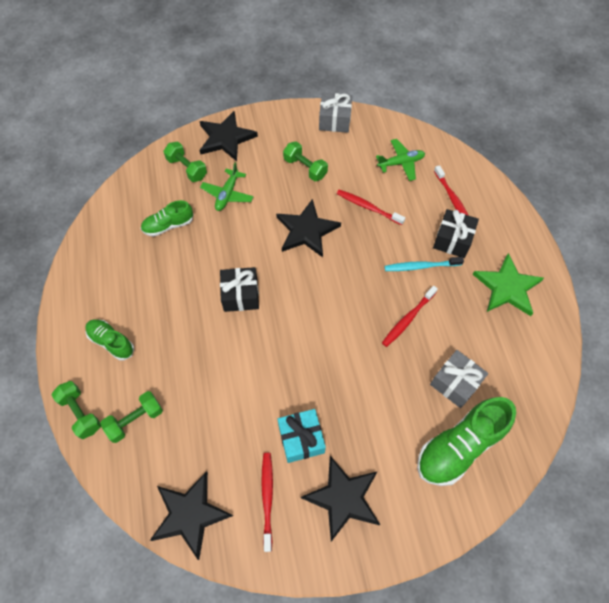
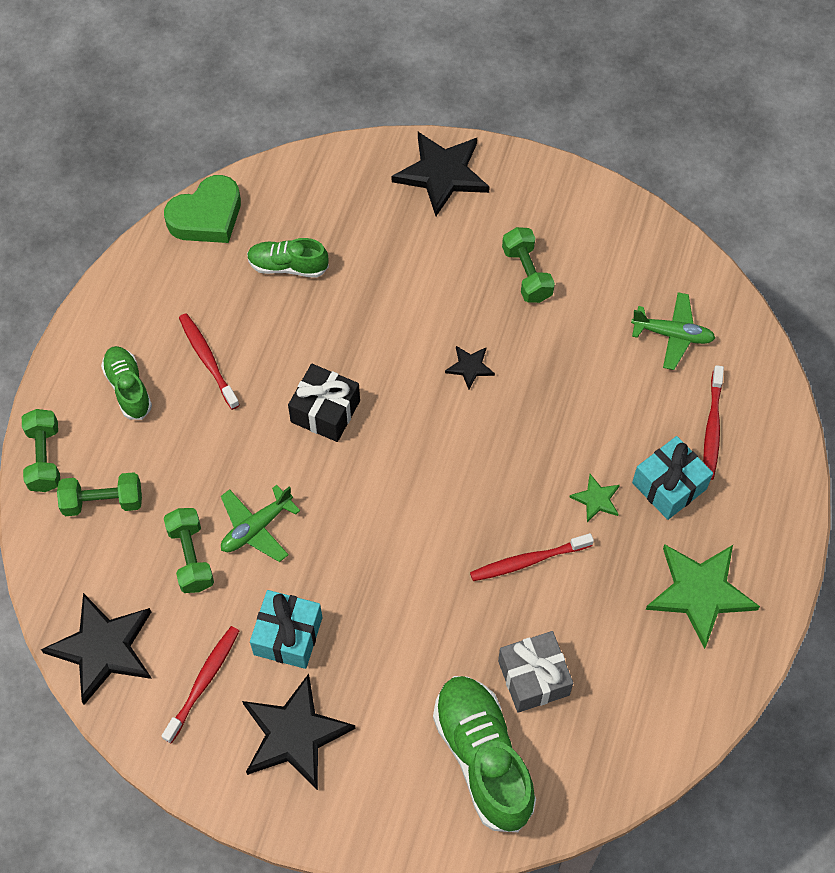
camera: 30 degrees right, 0 degrees up
(103, 220) = (207, 216): none -> green heart
(187, 168) = (360, 194): green dumbbell -> green dumbbell (191, 557)
(227, 194) = (393, 260): green plane -> green plane (256, 528)
(306, 230) = (470, 367): black star -> black star, size x0.48
(335, 120) = (618, 221): grey gift -> none
(368, 207) = (579, 377): red toothbrush -> red toothbrush (208, 360)
(421, 266) = (596, 499): turquoise toothbrush -> green star
(452, 240) = (669, 486): black gift -> turquoise gift
(459, 446) = (483, 758): green shoe -> green shoe turned 75 degrees clockwise

